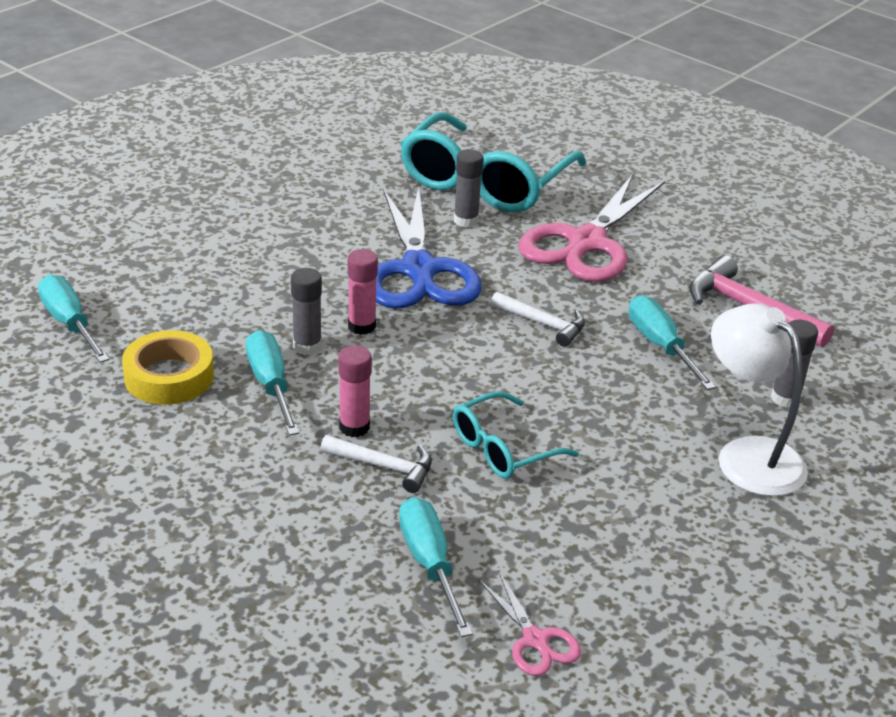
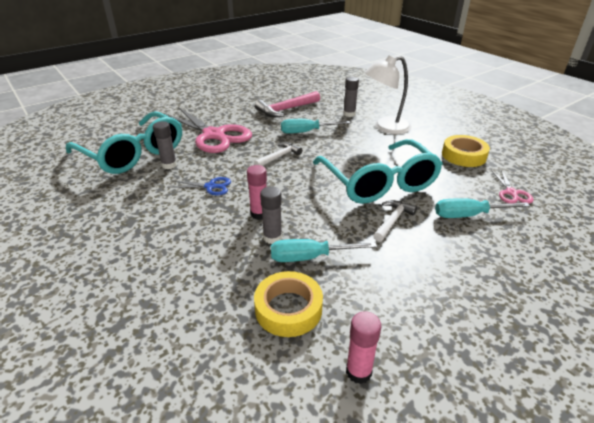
camera: 75 degrees left, 0 degrees up
(69, 323) = (191, 374): turquoise screwdriver -> none
(354, 427) = (357, 227): pink glue stick -> pink glue stick (358, 372)
(419, 270) = (210, 186): blue scissors -> blue scissors, size x0.45
(503, 448) = (378, 182): turquoise glasses -> turquoise glasses, size x1.93
(535, 640) = (511, 193): pink scissors -> pink scissors turned 105 degrees clockwise
(671, 578) = (463, 155): none -> yellow tape

